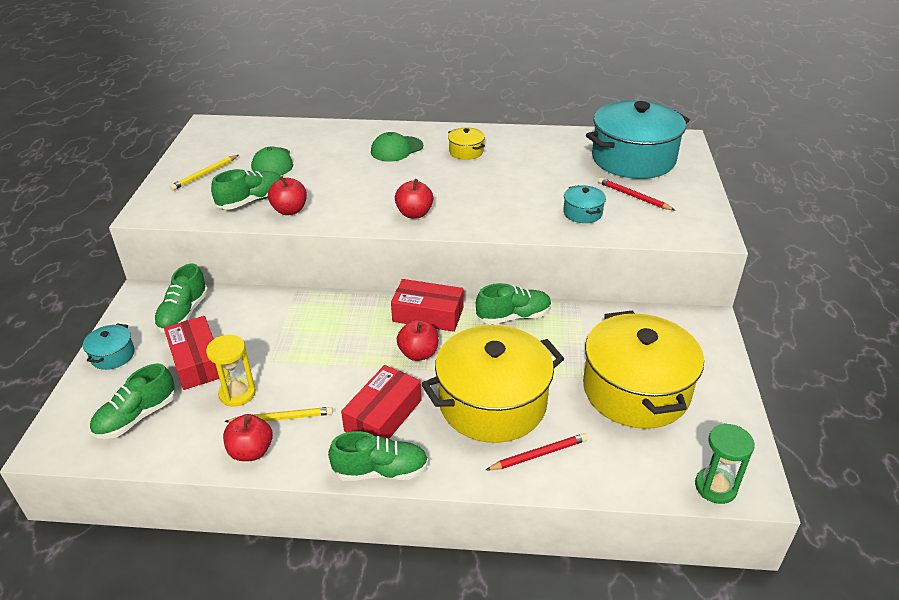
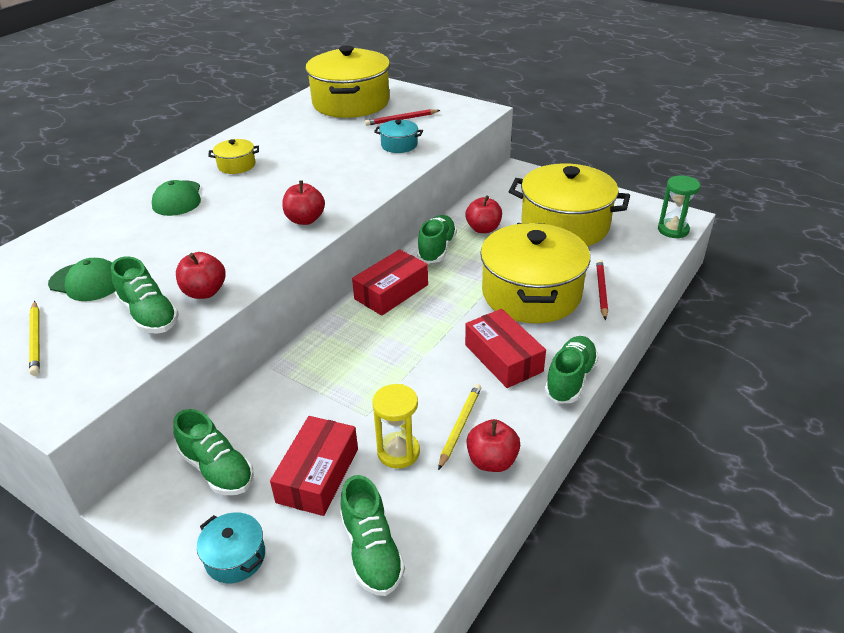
camera: 60 degrees left, 0 degrees up
(197, 361) = (318, 475): red box -> red box turned 75 degrees counterclockwise
(251, 201) = (149, 315): green shoe -> green shoe turned 150 degrees clockwise
(418, 353) = (439, 313): red apple -> red apple (483, 229)
(633, 159) = (351, 103): turquoise pot -> yellow pot

